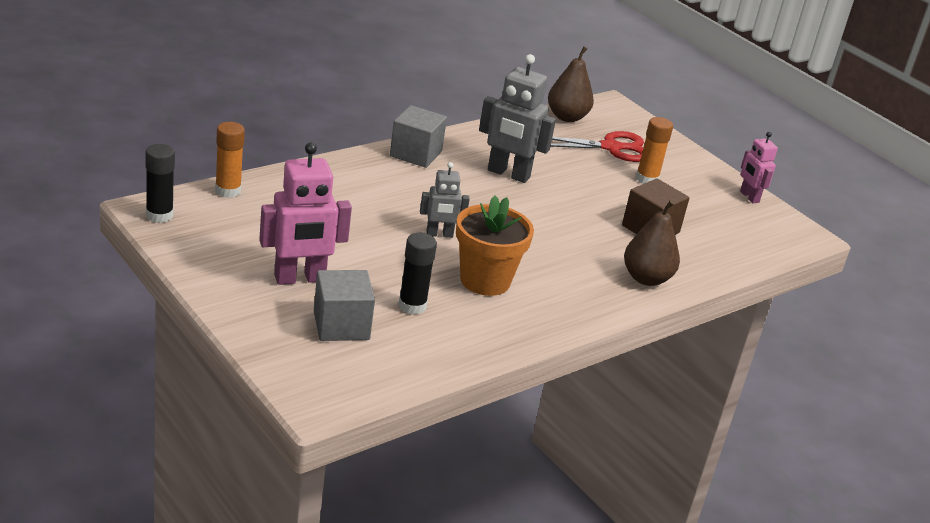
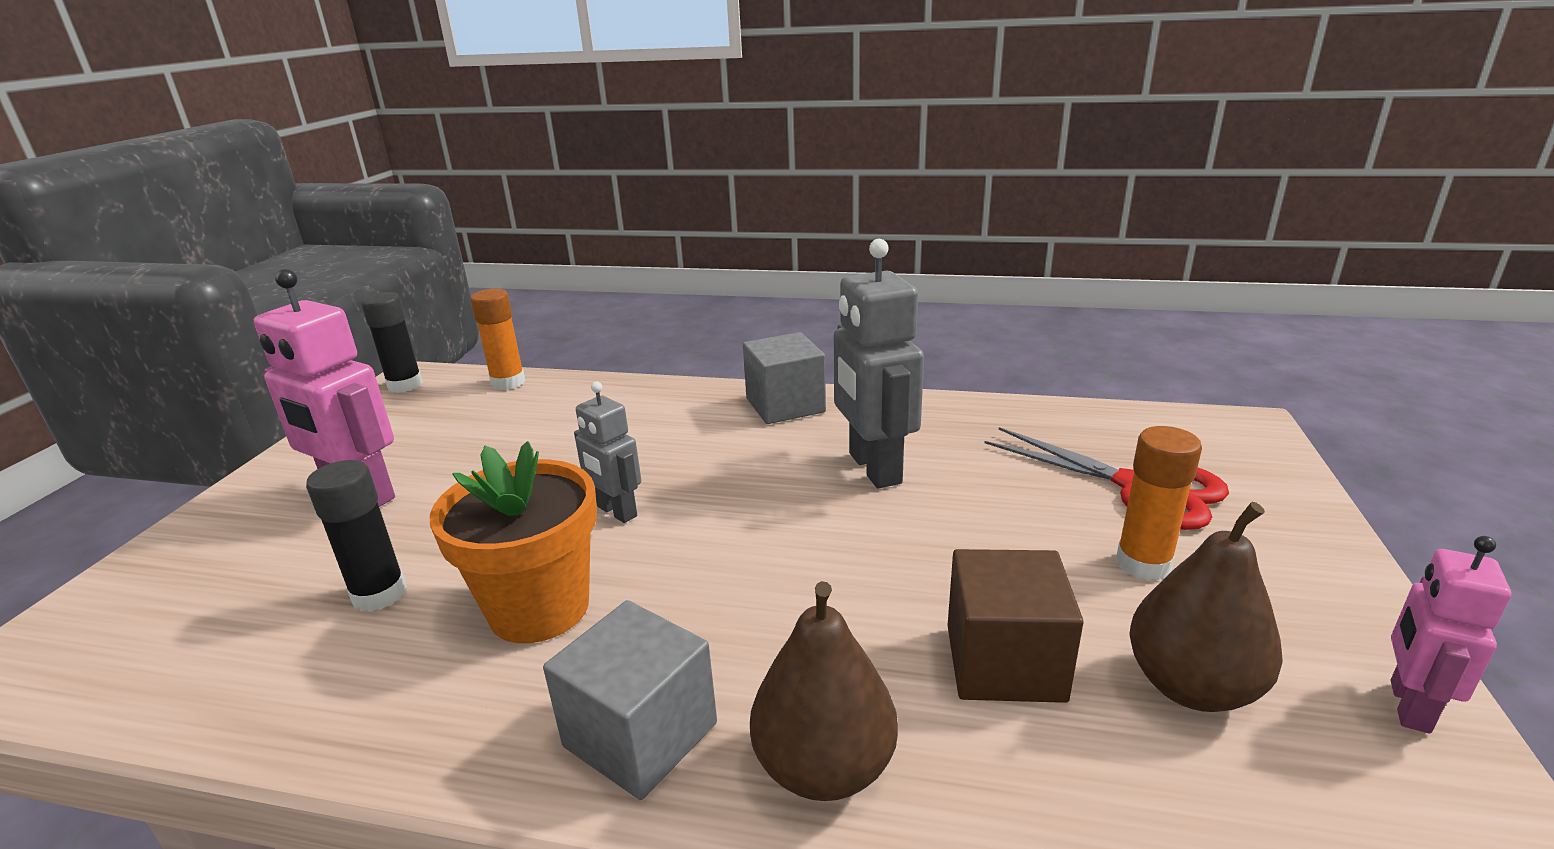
camera: 55 degrees right, 5 degrees down
(341, 325) = (261, 575): grey cube -> grey cube (640, 734)
(567, 117) = (1117, 422): brown pear -> brown pear (1191, 686)

